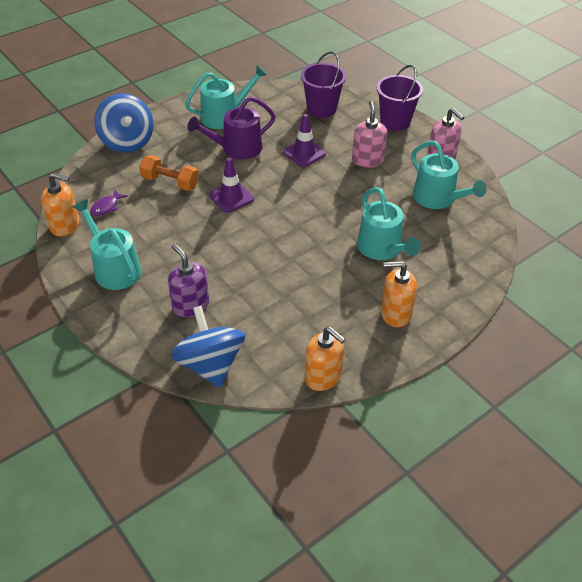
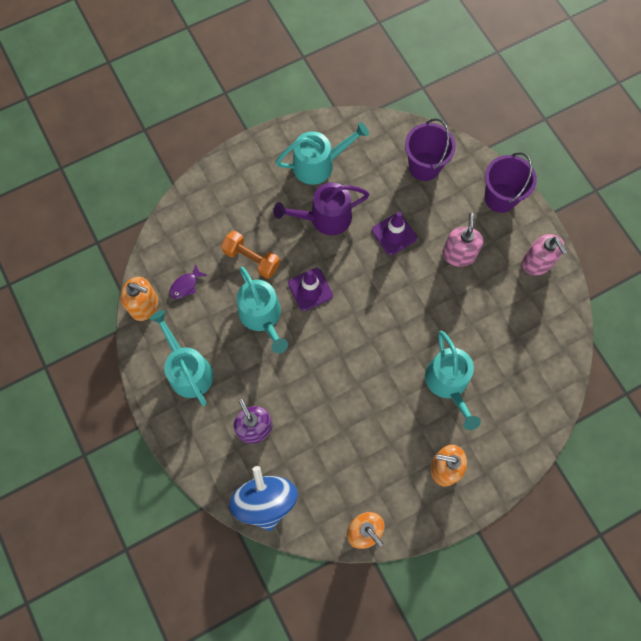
camera: 10 degrees right, 25 degrees up
(127, 142) = (213, 191): blue spinning top -> none
(438, 198) = (520, 322): turquoise watering can -> turquoise watering can (262, 316)

